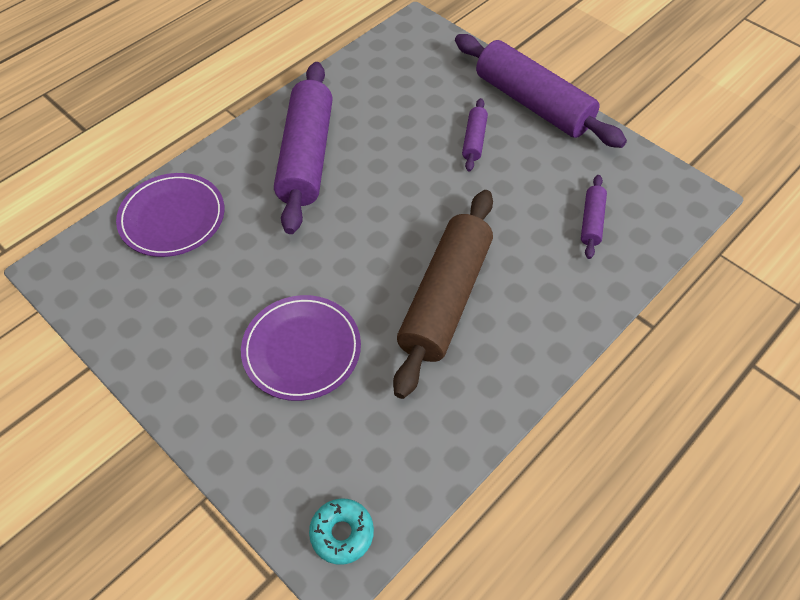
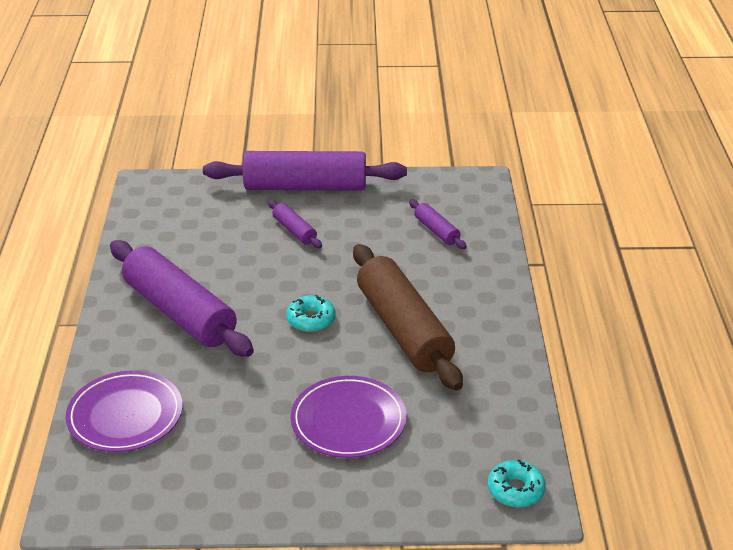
camera: 45 degrees left, 20 degrees down
(387, 233) = (311, 319): none -> turquoise donut

